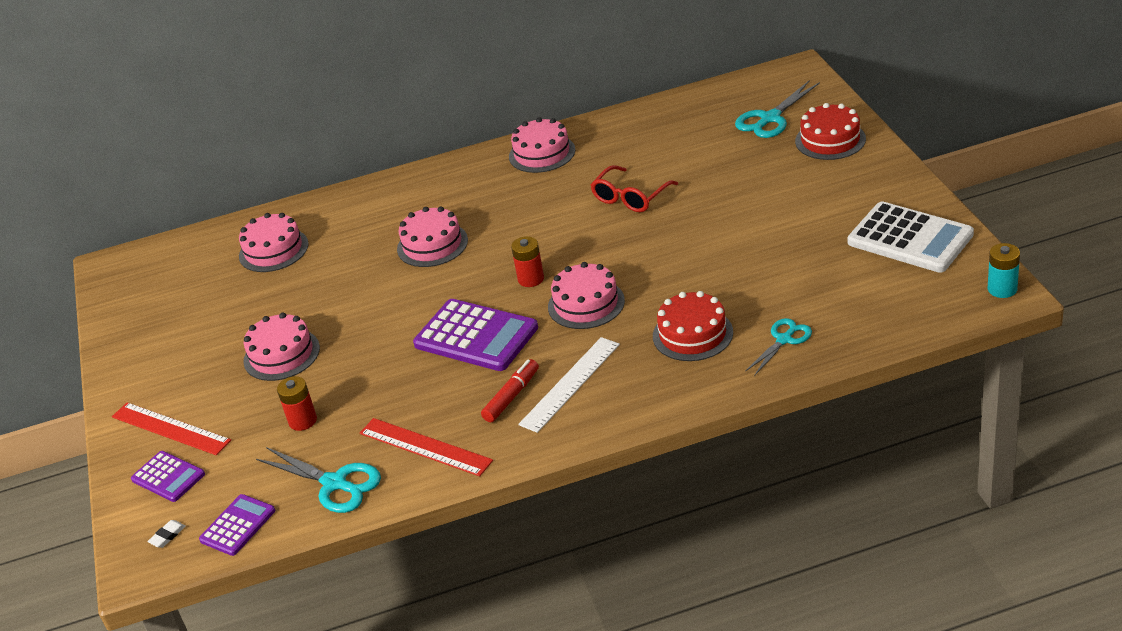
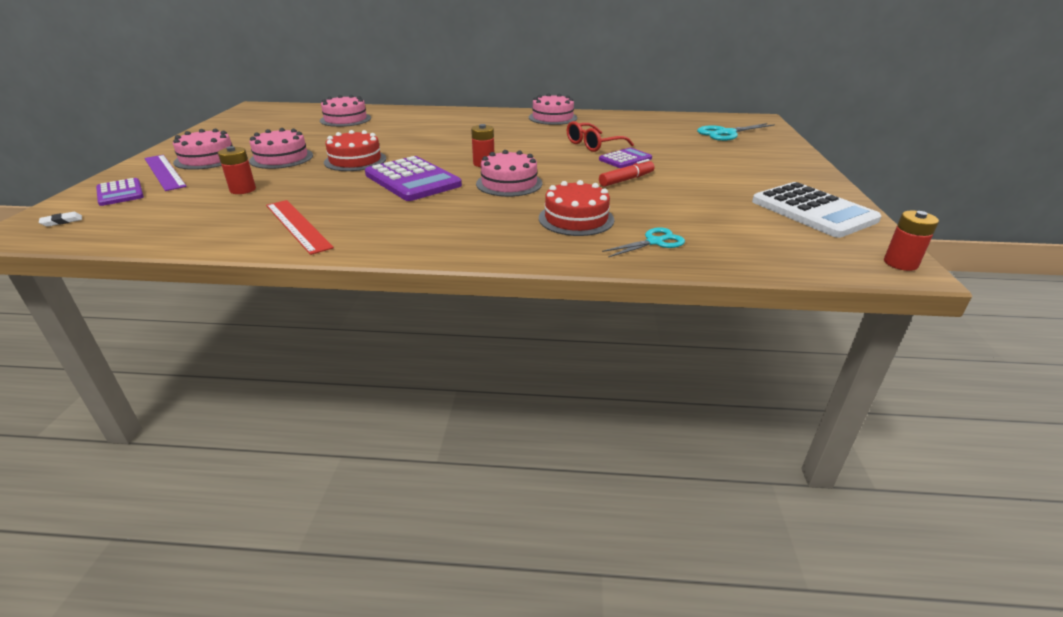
camera: 15 degrees right, 5 degrees down
(170, 429) = (164, 172): red ruler -> purple ruler
(238, 525) = (110, 230): purple calculator -> purple calculator (625, 159)
(335, 483) = (207, 227): turquoise scissors -> none
(432, 245) = (439, 136): pink cake -> pink cake (207, 159)
(512, 396) = (396, 216): red marker -> red marker (626, 180)
(570, 384) = (448, 221): white ruler -> none
(830, 140) = (768, 150): red cake -> red cake (355, 160)
(1002, 289) = (900, 263): turquoise battery -> red battery

